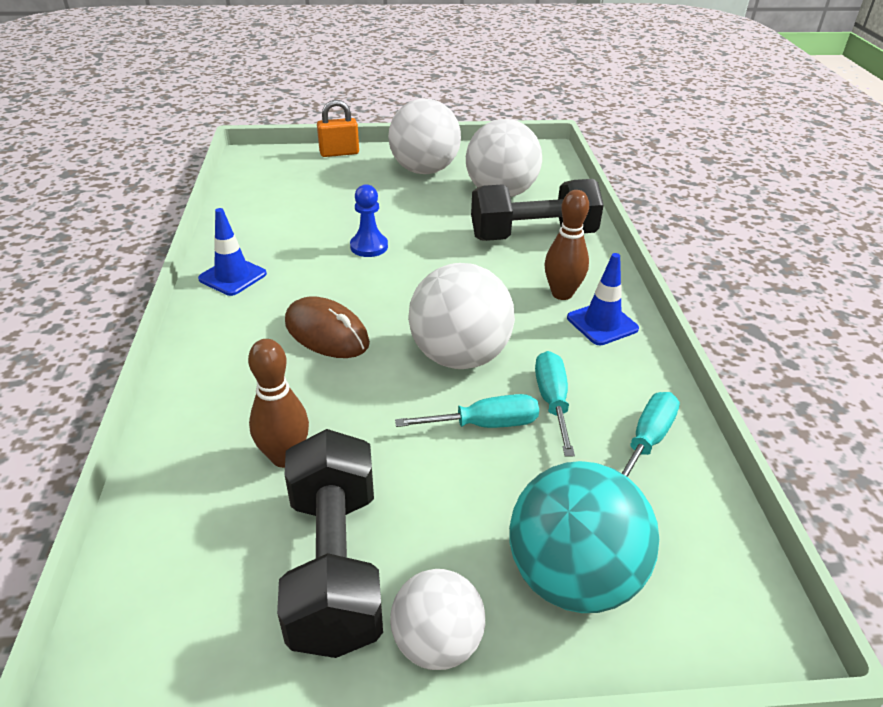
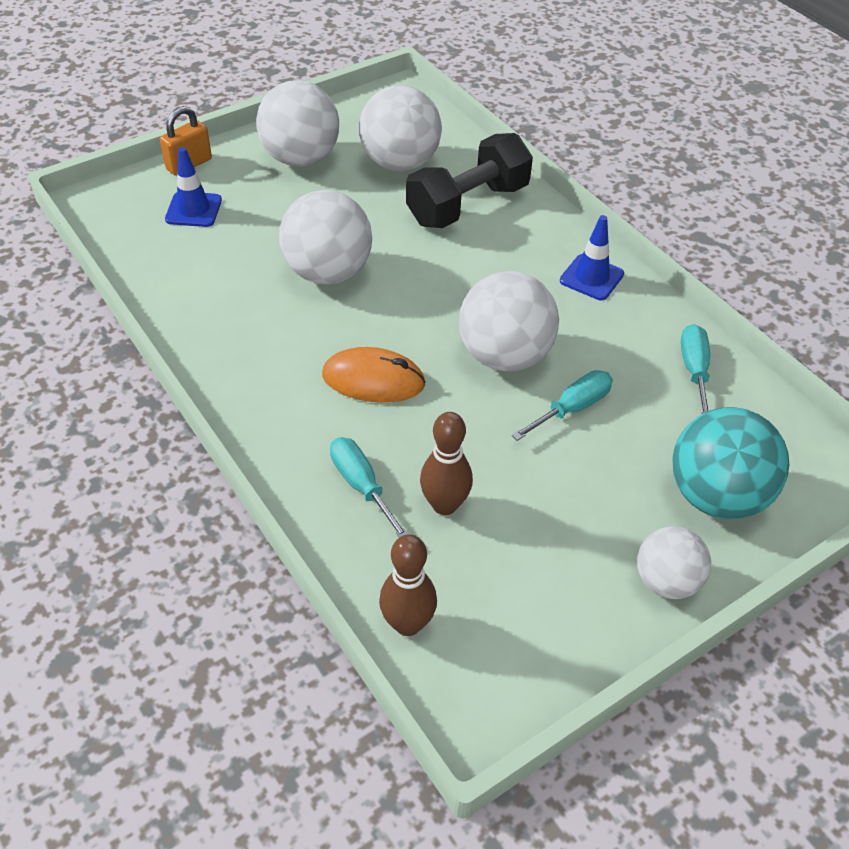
camera: 30 degrees left, 10 degrees up
(232, 276) = (226, 357): blue traffic cone -> blue traffic cone (193, 210)
(326, 333) = (373, 380): brown mouse -> orange mouse
(335, 565) = (557, 566): black dumbbell -> none
(369, 247) = (328, 272): blue pawn -> white ball
(552, 401) = (606, 366): turquoise screwdriver -> turquoise screwdriver (361, 485)
(562, 294) = (539, 259): brown bowling pin -> brown bowling pin (407, 624)

